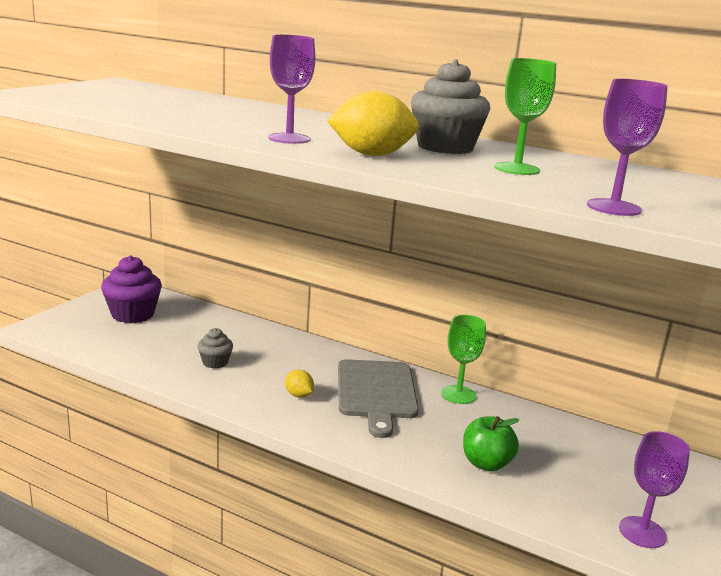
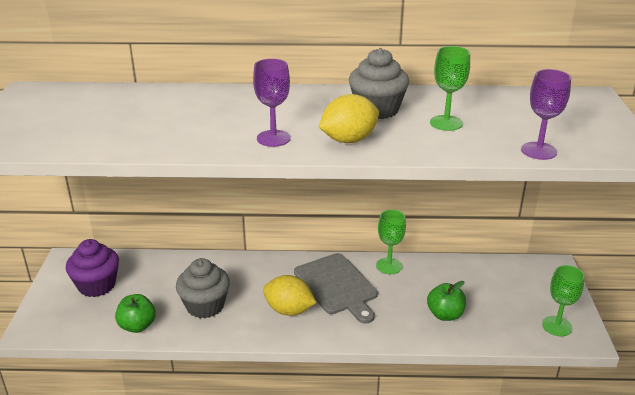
camera: 25 degrees left, 10 degrees up
(132, 356) = (137, 326): none -> green apple
(215, 362) = (205, 306): grey cupcake -> grey cupcake, size x1.84
(299, 395) = (289, 310): yellow lemon -> yellow lemon, size x1.88
(642, 532) = (557, 326): purple goblet -> green goblet

